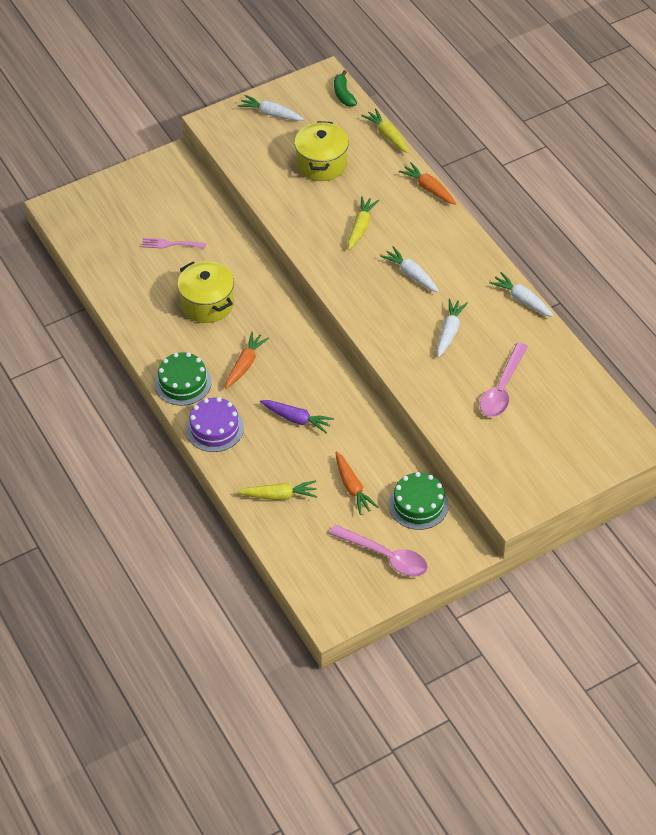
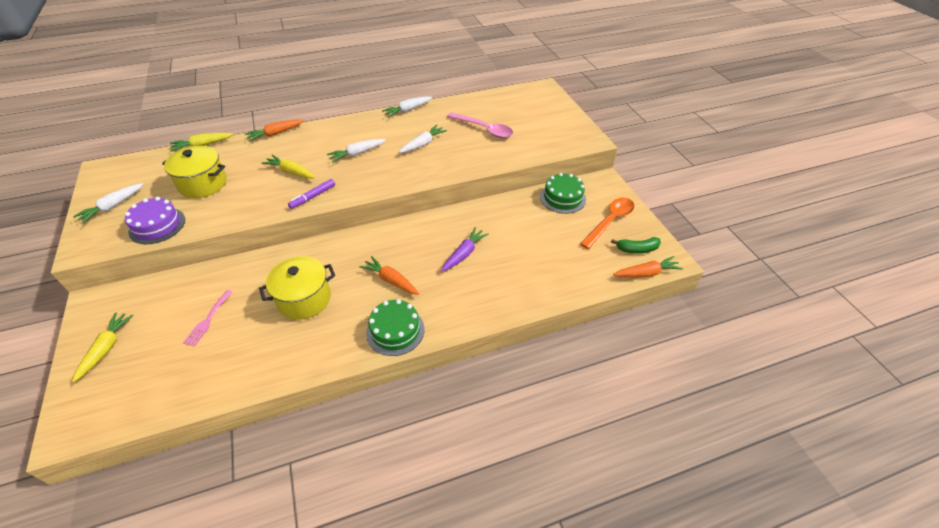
camera: 80 degrees left, 5 degrees down
(214, 428) = (459, 312): purple cake -> purple cake (157, 225)
(279, 495) = (544, 276): yellow carrot -> yellow carrot (106, 348)
(324, 259) = (313, 197): none -> purple marker
(343, 94) = (133, 161): green banana -> green banana (637, 249)
(352, 487) = (542, 230): orange carrot -> orange carrot (646, 273)
(385, 556) = (610, 221): pink spoon -> orange spoon
(449, 331) = (423, 144): white carrot -> white carrot turned 105 degrees clockwise

